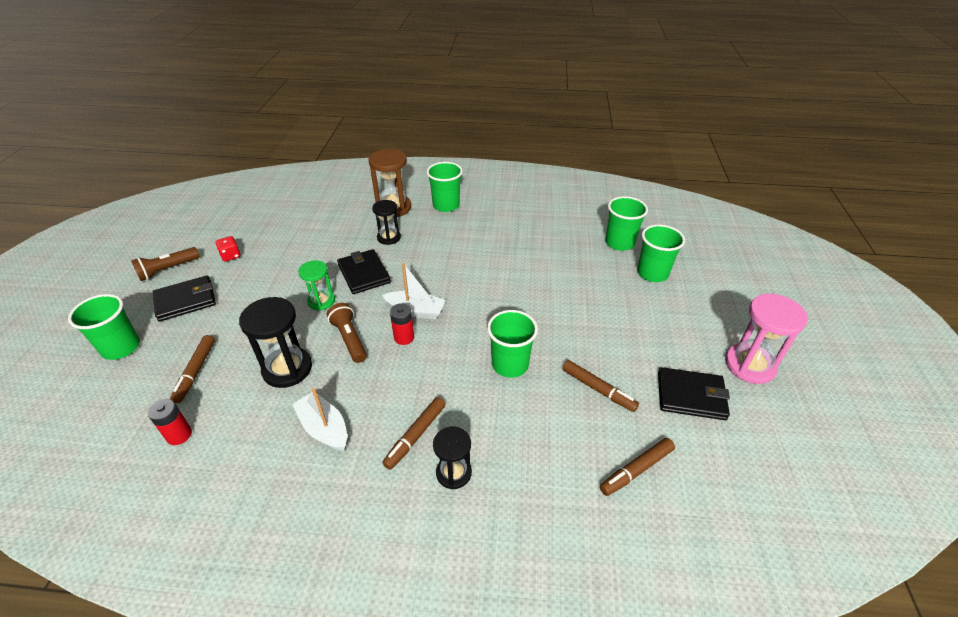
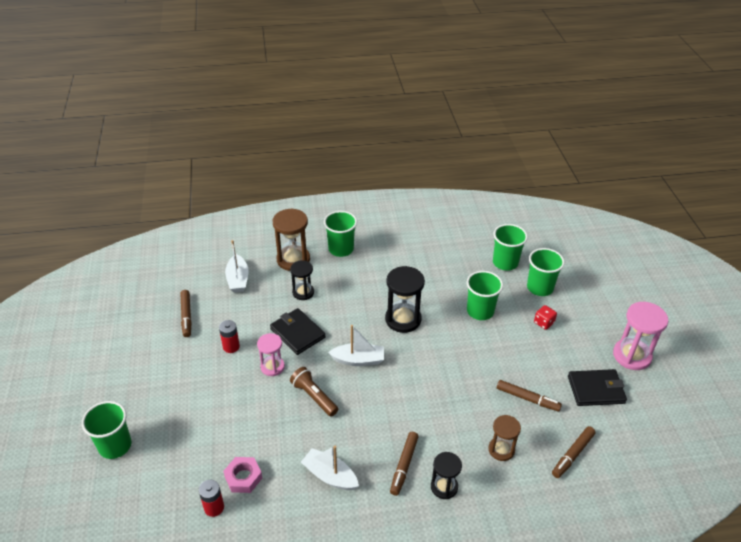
camera: 15 degrees left, 0 degrees up
(167, 270) = (111, 363): brown flashlight -> none
(186, 300) = (147, 390): black wallet -> none
(196, 371) = (196, 452): brown marker -> brown marker (186, 316)
(229, 409) = (243, 477): none -> pink nut
(231, 256) = (164, 338): red dice -> red dice (543, 323)
(287, 369) = (274, 433): black hourglass -> black hourglass (403, 319)
(321, 301) = (272, 367): green hourglass -> pink hourglass
(330, 216) = (238, 279): none -> white boat
(404, 337) = (359, 386): red battery -> red battery (231, 346)
(510, 364) = (454, 392): green cup -> green cup (480, 311)
(543, 443) = (501, 449): none -> brown hourglass

